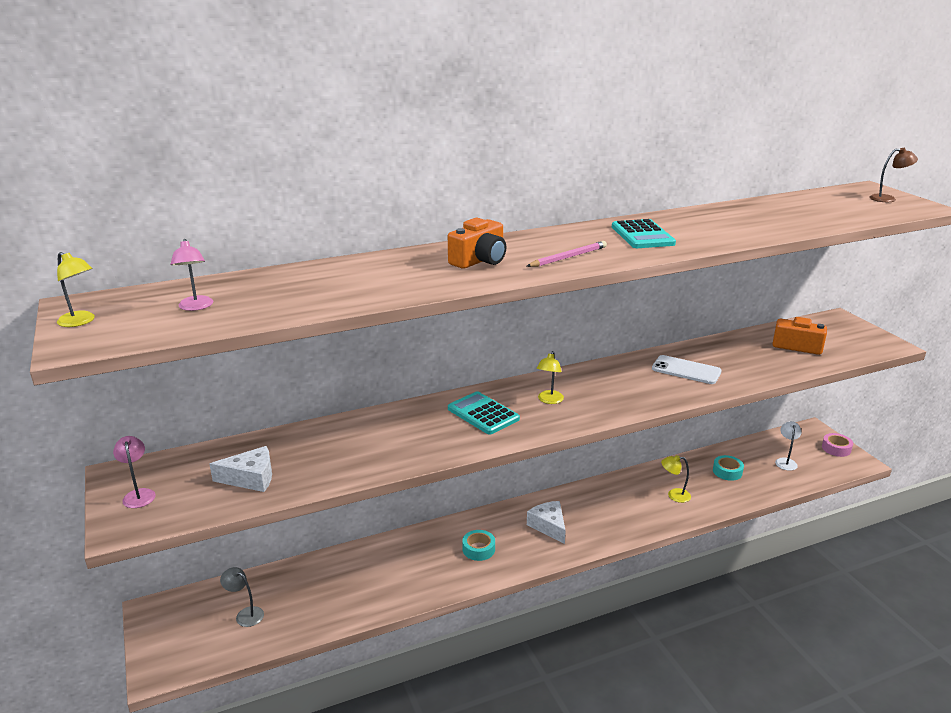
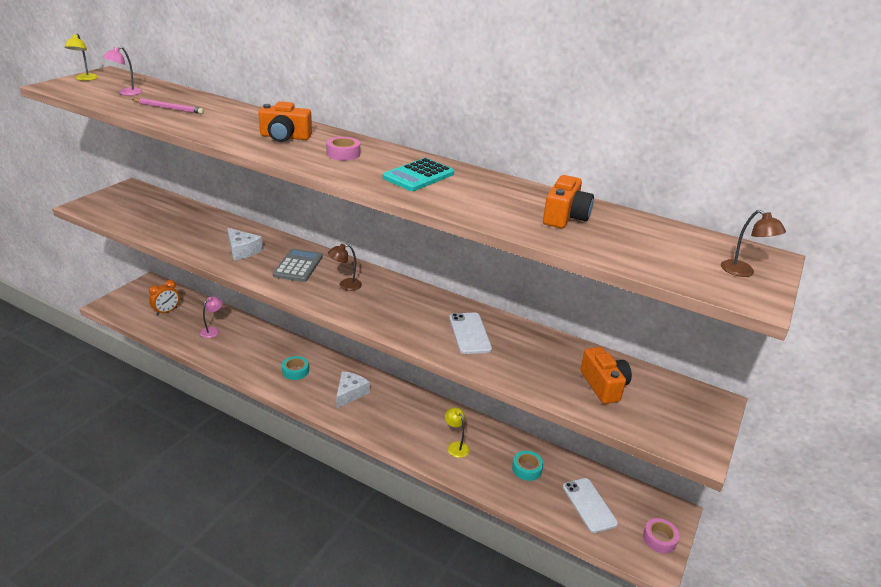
camera: 50 degrees right, 5 degrees up
(139, 494) = (115, 199): pink lamp -> pink lamp (213, 330)
(245, 614) = (166, 311): grey lamp -> orange clock
(251, 478) = (153, 220): white cheese -> white cheese (242, 250)
(483, 414) = (298, 266): turquoise calculator -> grey calculator
(549, 400) = (345, 285): yellow lamp -> brown lamp
(556, 248) = (343, 153): none -> pink tape
(568, 257) = (328, 160): pink pencil -> pink pencil (169, 108)
(768, 215) = (565, 217): none -> orange camera
(785, 461) = (589, 505): white lamp -> white phone

